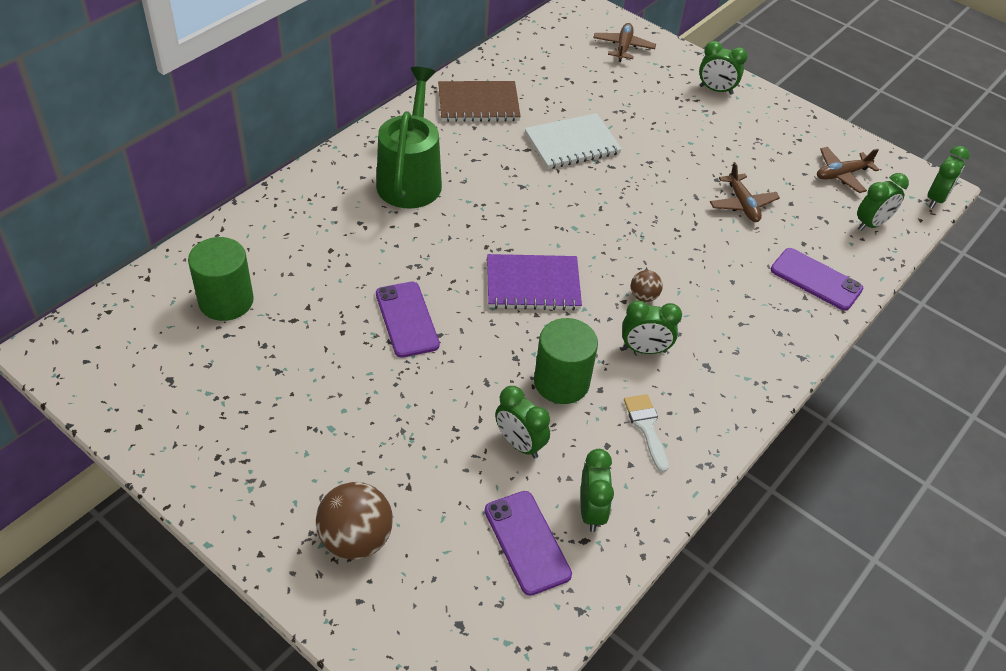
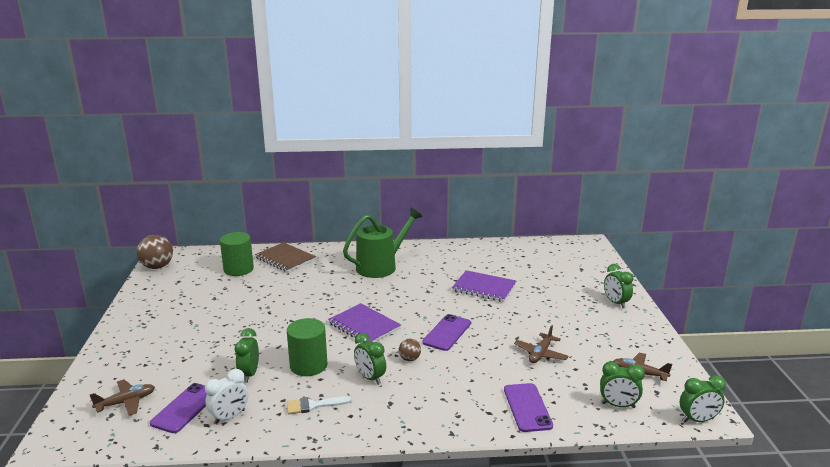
camera: 50 degrees right, 25 degrees down
(356, 539) = (136, 362): brown ball -> brown ball (157, 267)
(407, 319) = (289, 309): purple phone -> purple phone (447, 333)
(478, 104) = (462, 255): brown notebook -> brown notebook (285, 259)
(572, 143) = (484, 288): white notebook -> purple notebook
(591, 511) = (229, 417): green clock -> white clock
(623, 47) = (586, 265): brown plane -> brown plane (126, 402)
(646, 427) = (313, 405): white brush -> white brush turned 135 degrees counterclockwise

